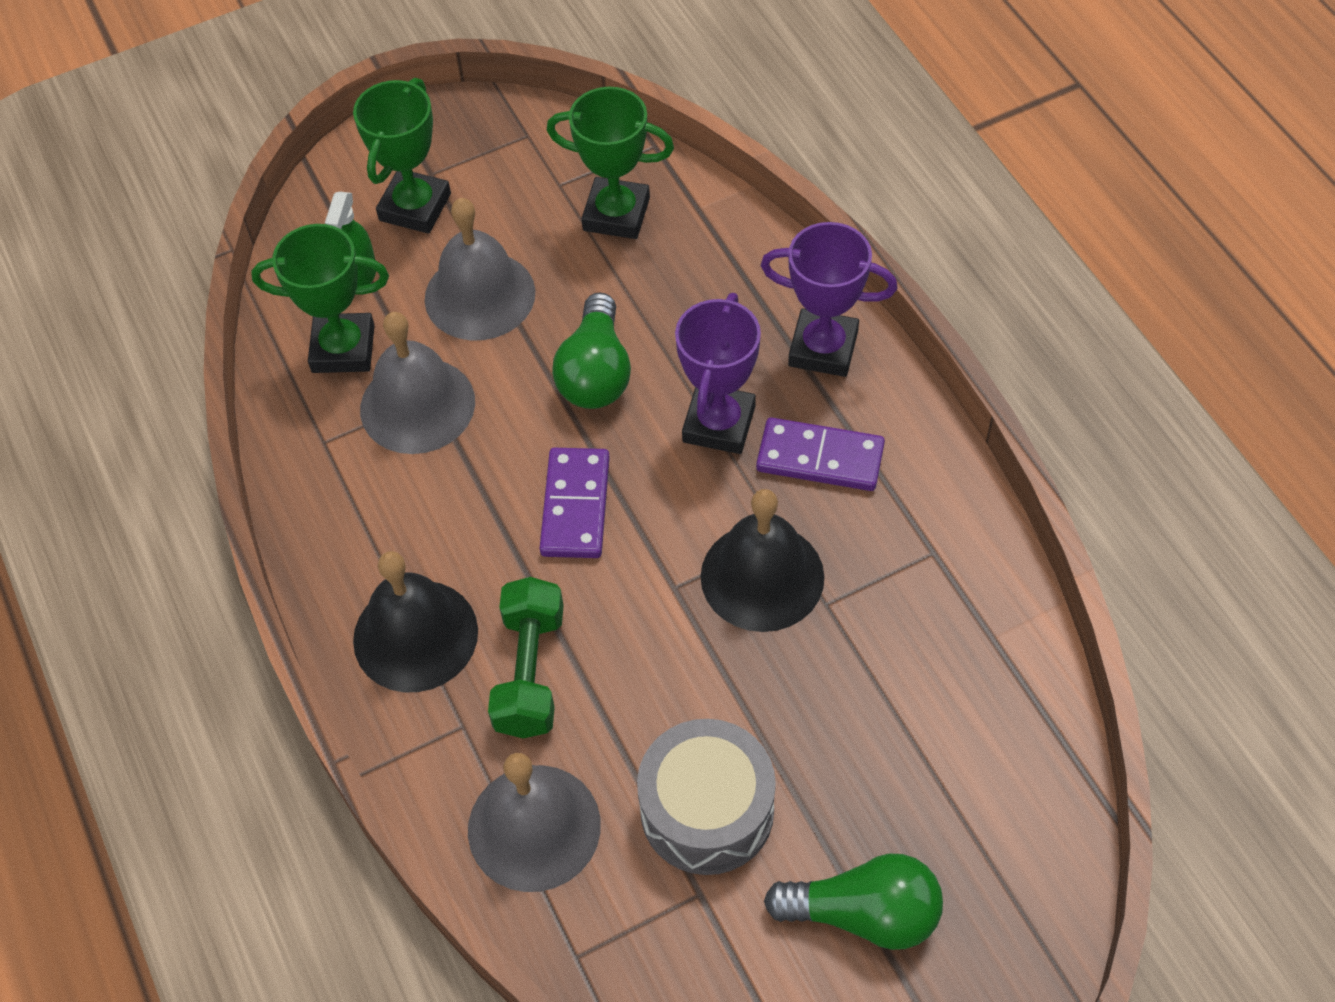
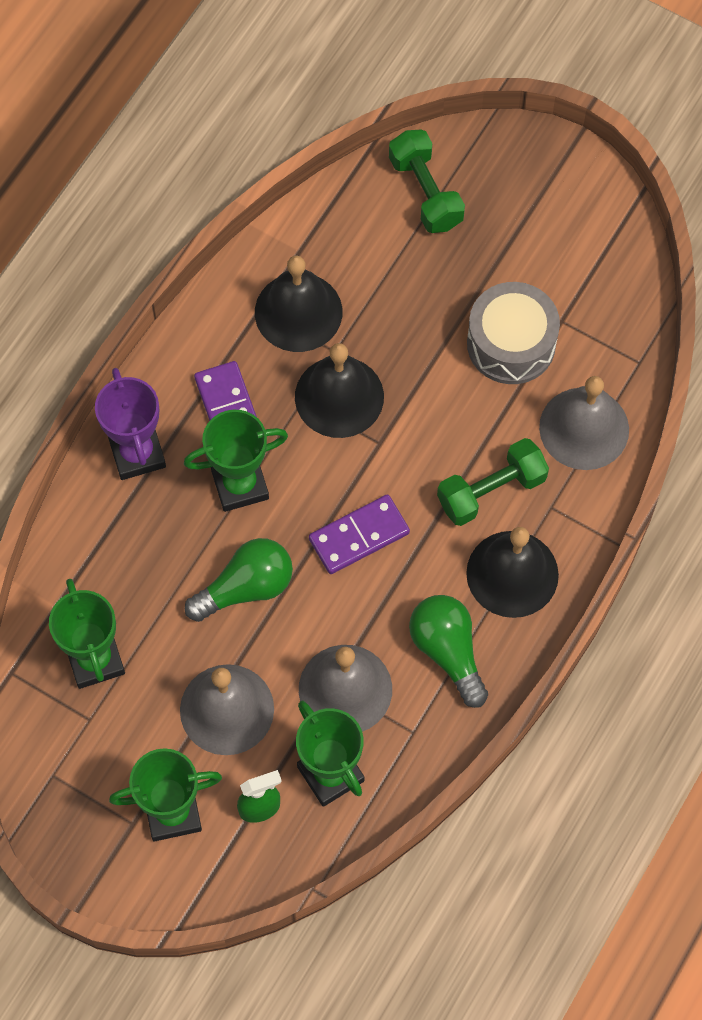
camera: 125 degrees left, 10 degrees up
(719, 424) = (240, 485): purple trophy -> green trophy
(863, 914) = (516, 235): green light bulb -> green light bulb (448, 652)
(905, 592) = (298, 312): none -> black bell
(997, 835) = (425, 192): none -> green dumbbell

